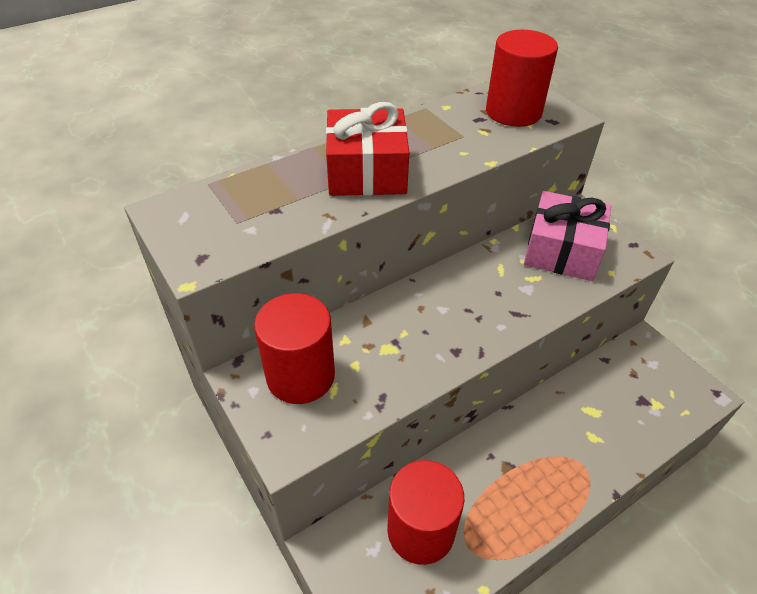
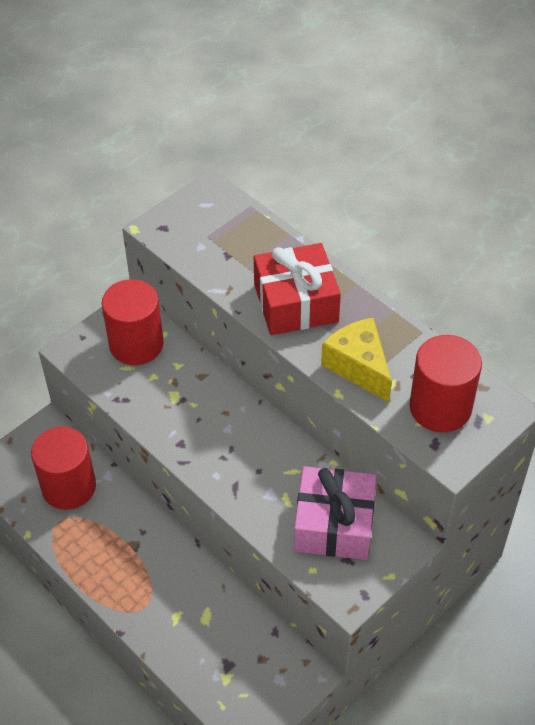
camera: 80 degrees right, 5 degrees up
(460, 146) = (358, 366): none -> yellow cheese

